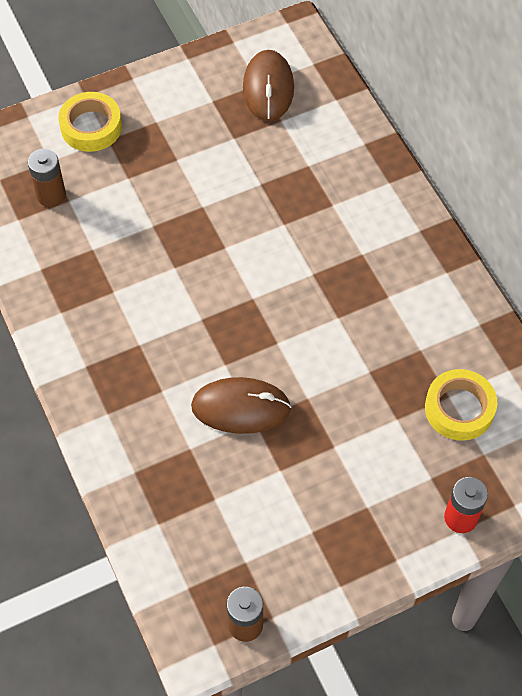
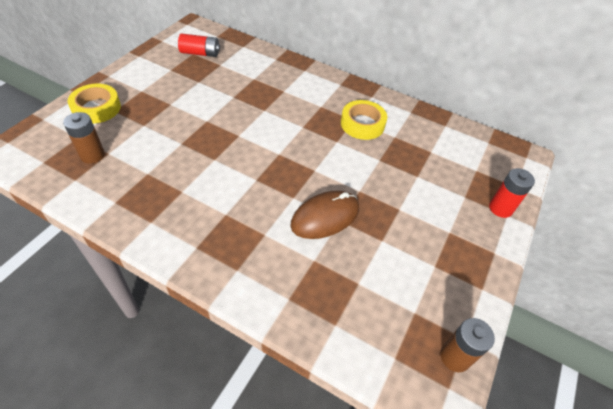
camera: 40 degrees left, 10 degrees down
(268, 88) = (200, 53): brown mouse -> red battery
(459, 409) = (442, 154): yellow tape -> yellow tape (362, 124)

